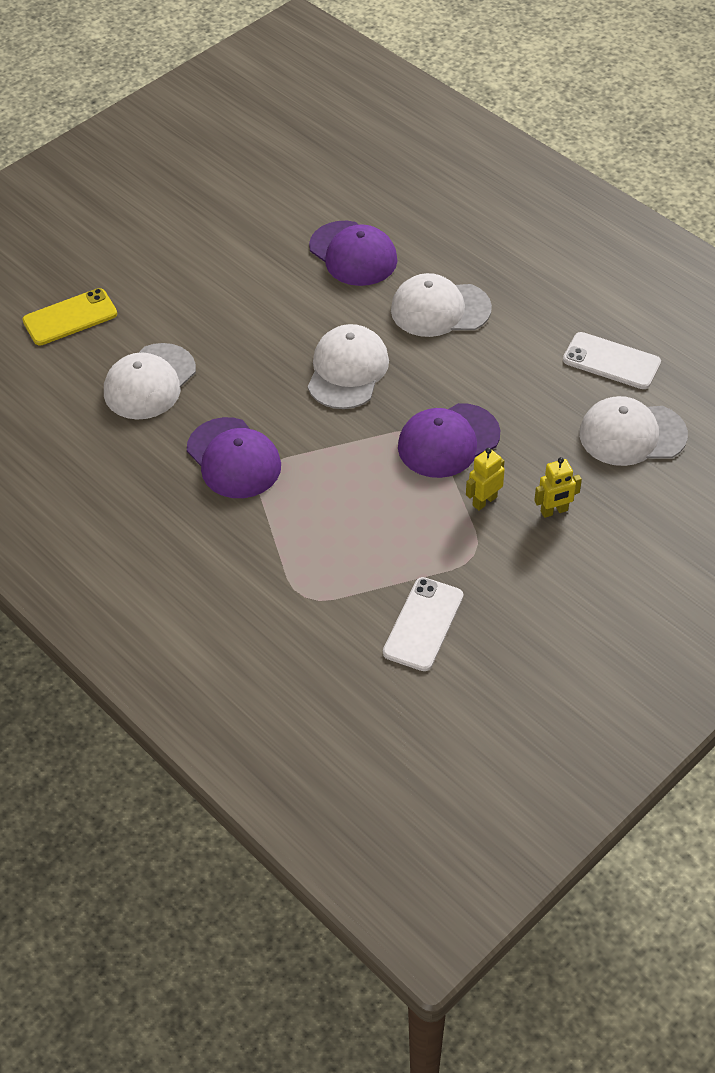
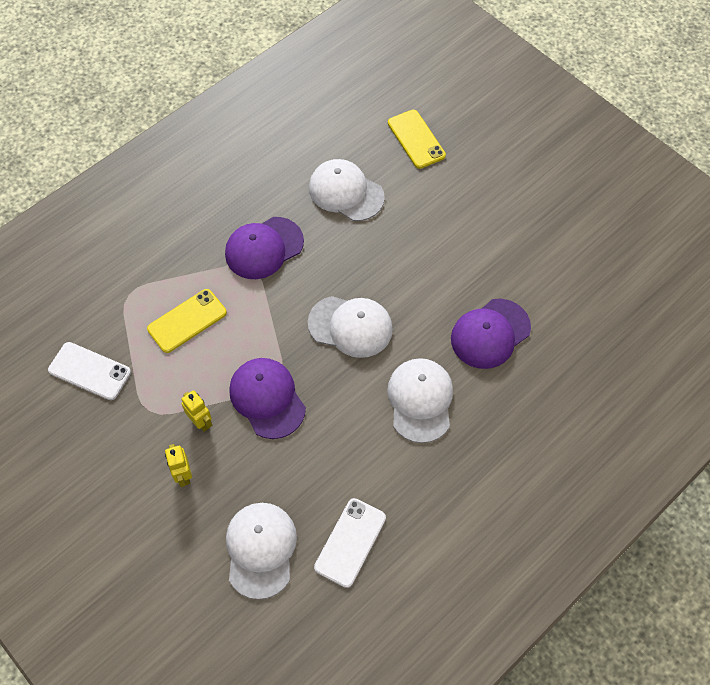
camera: 90 degrees right, 10 degrees up
(344, 528) = (187, 321): none -> yellow phone

